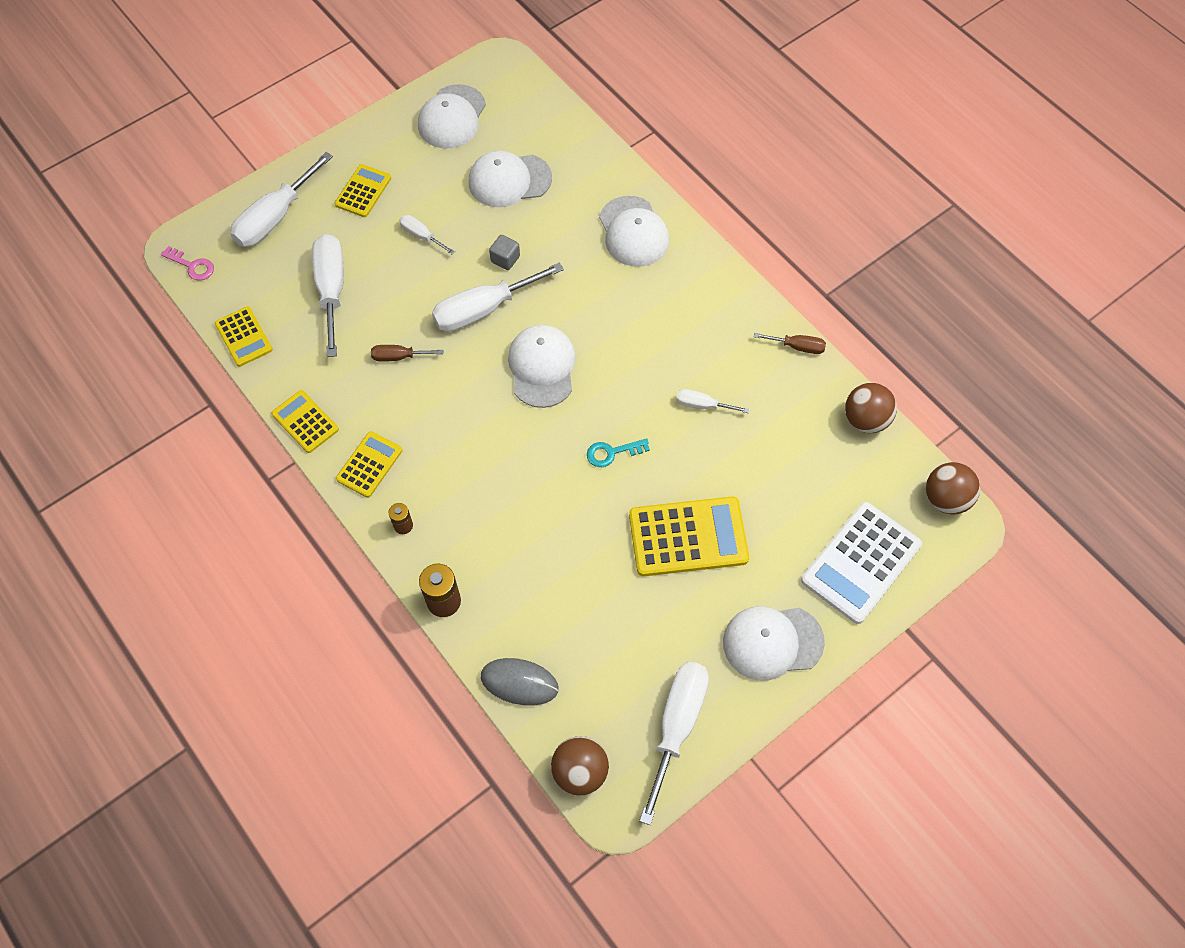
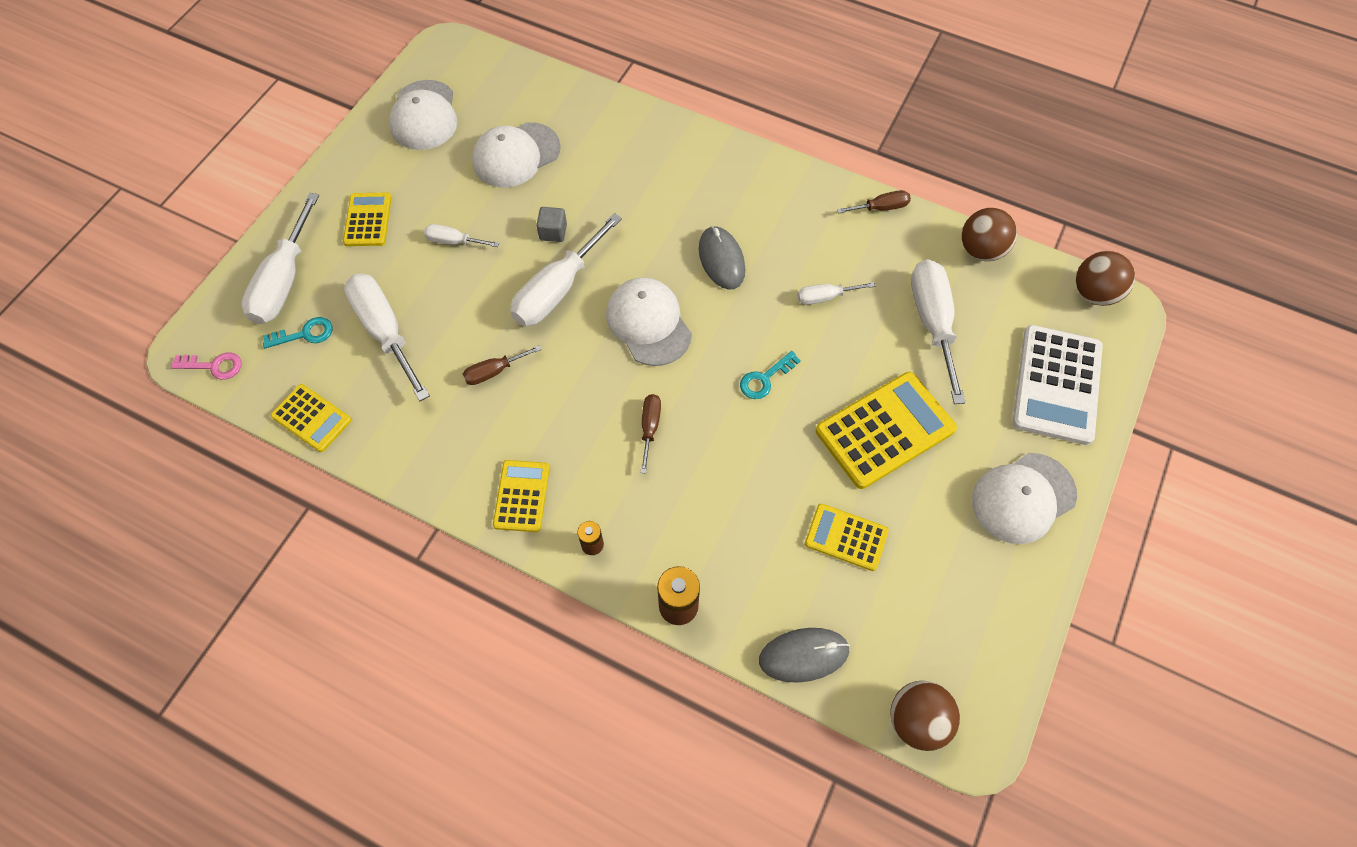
camera: 25 degrees left, 0 degrees up
(270, 267) = (305, 334): none -> turquoise key
(305, 422) = (427, 480): yellow calculator -> yellow calculator (846, 537)
(497, 453) = (650, 428): none -> brown screwdriver
(632, 338) = (721, 260): none -> grey mouse
(633, 232) = (666, 159): white cap -> none
(677, 725) = (983, 625): white screwdriver -> white screwdriver (932, 323)

